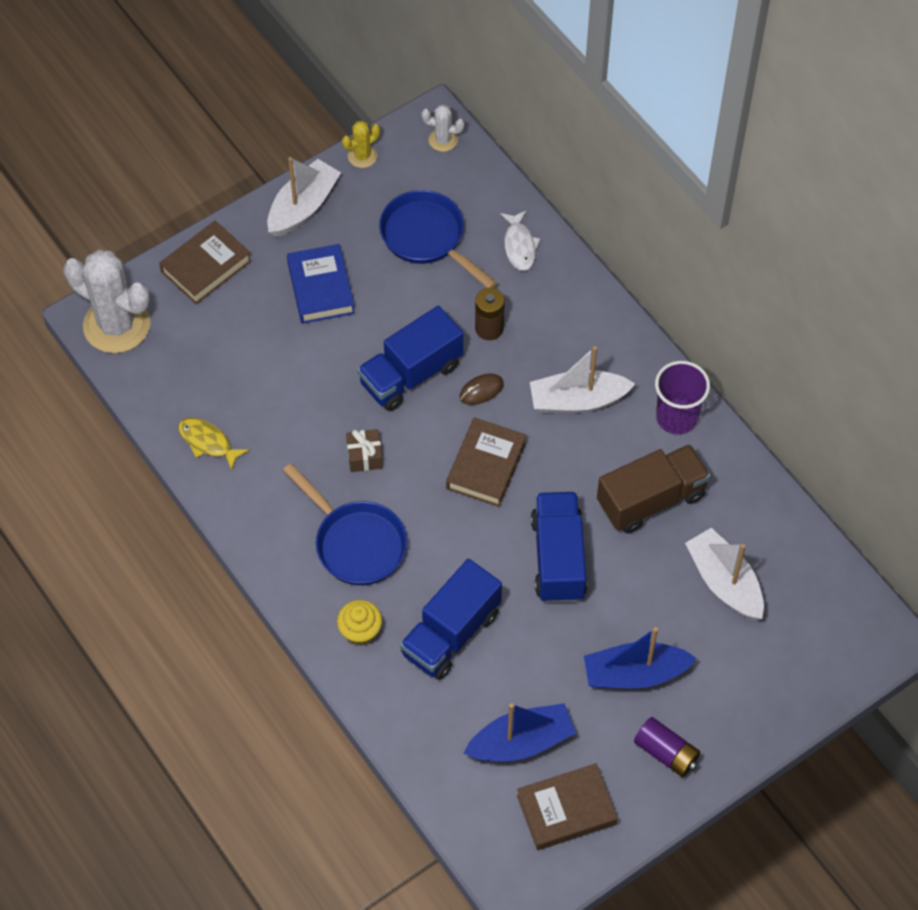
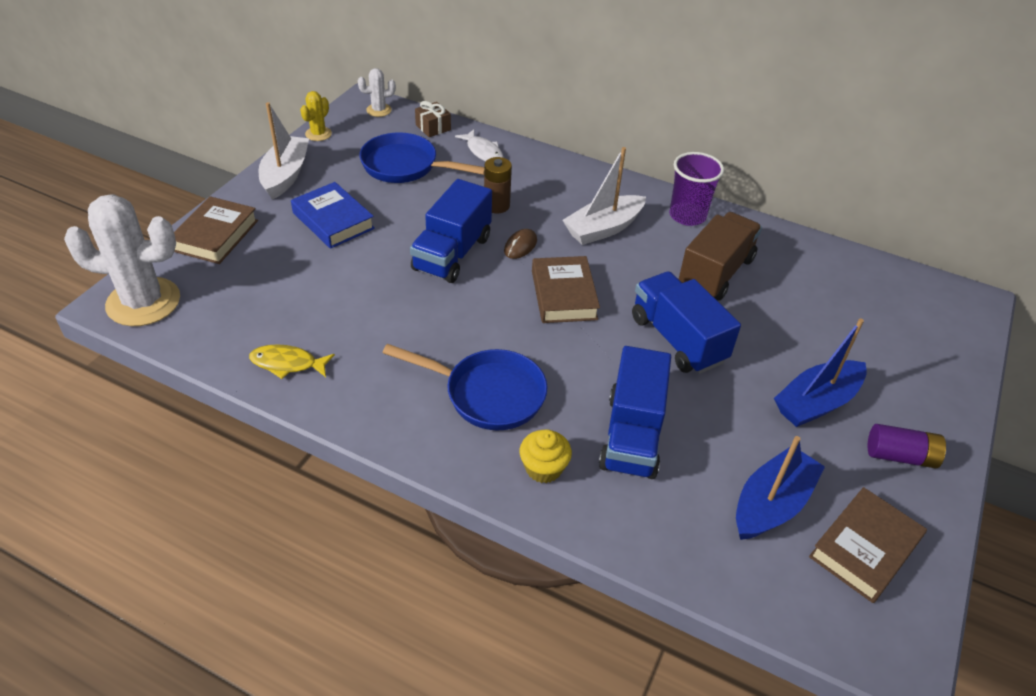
camera: 30 degrees left, 15 degrees down
(364, 456) = (450, 324): brown gift -> brown gift (433, 127)
(724, 582) = (821, 308): white boat -> none

